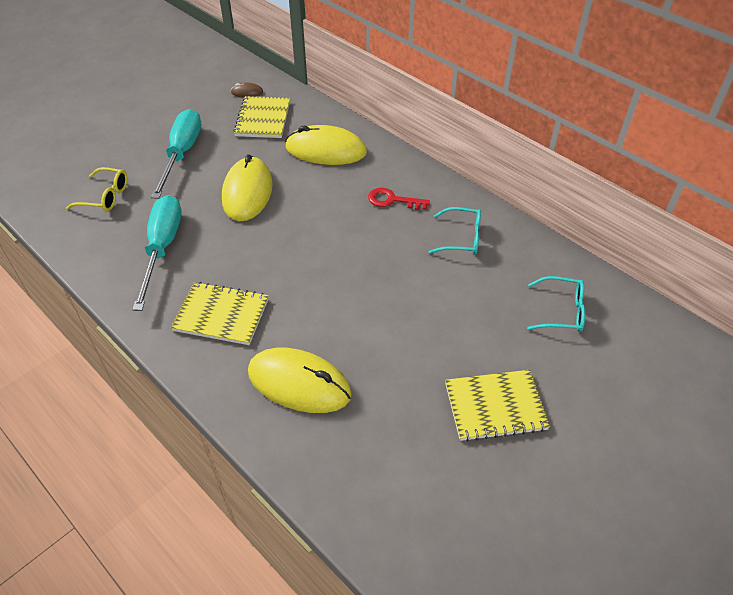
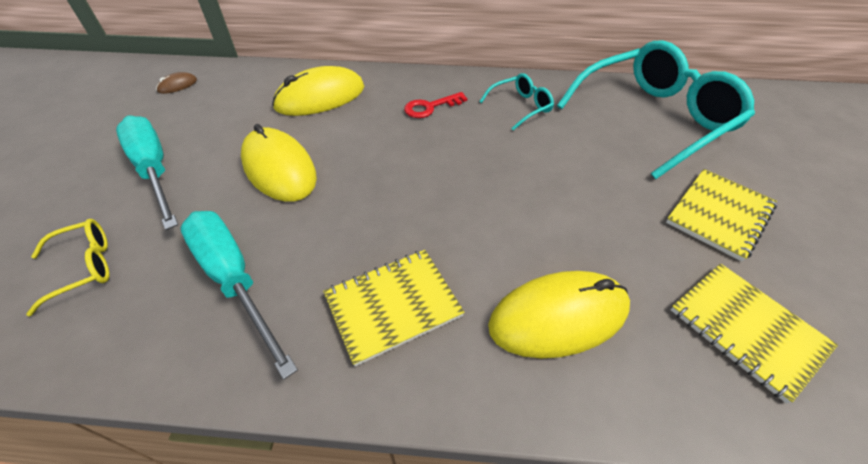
camera: 40 degrees left, 0 degrees up
(263, 119) = (222, 100): yellow notebook -> yellow notebook (746, 329)
(562, 311) = (654, 118): turquoise glasses -> turquoise glasses, size x2.24

